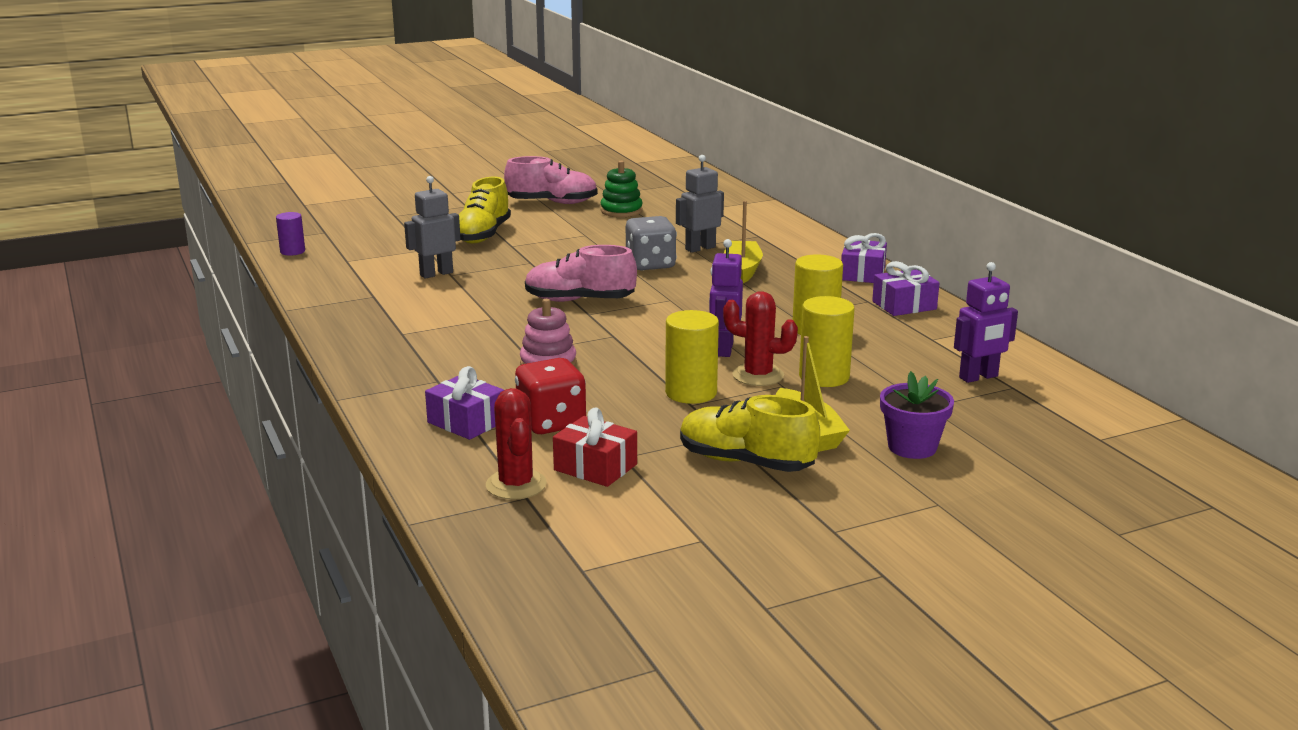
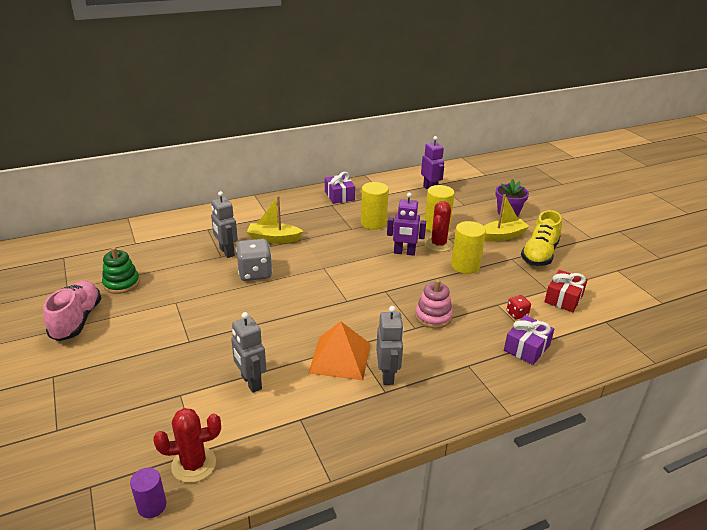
camera: 90 degrees left, 10 degrees up
(430, 334) = (387, 375): none -> grey robot
(468, 311) = (340, 358): none -> orange pyramid
(482, 235) = (153, 360): yellow shoe -> none
(516, 485) = (595, 325): red cactus -> red cactus (194, 464)
(551, 423) = (517, 314): red dice -> red dice, size x0.51
(579, 300) = (322, 304): pink shoe -> none
(862, 274) = (289, 202): purple gift -> none

